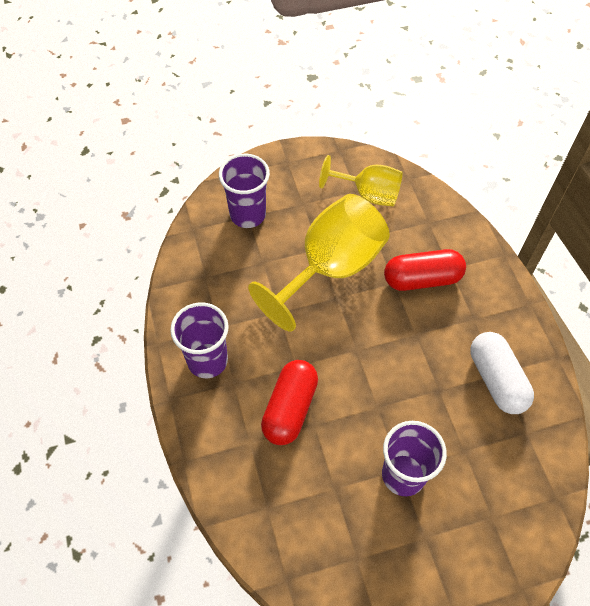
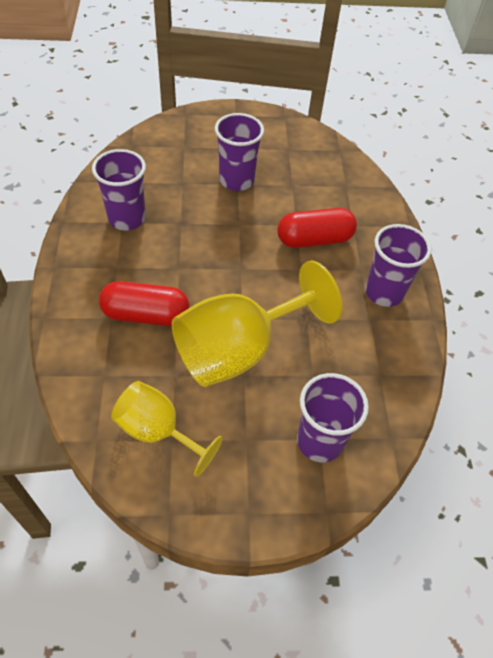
camera: 170 degrees left, 5 degrees down
(290, 408) = (314, 240): red capsule -> red capsule turned 45 degrees clockwise
(496, 380) = (127, 218): white capsule -> purple cup

